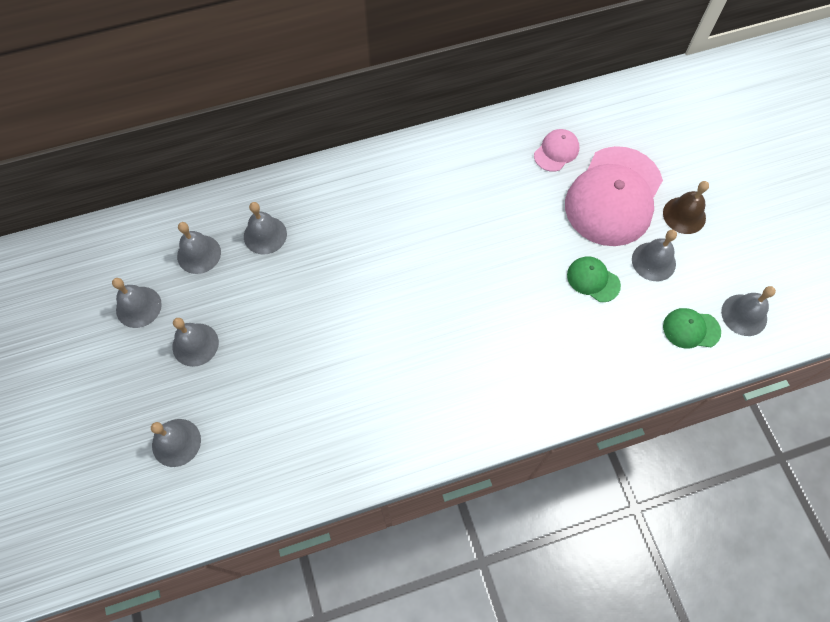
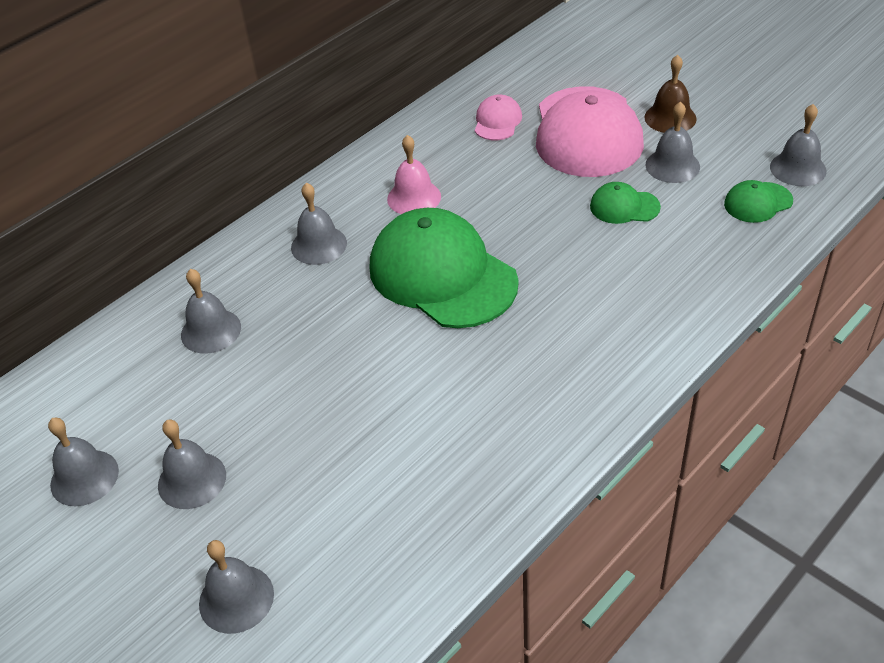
camera: 25 degrees left, 20 degrees down
(199, 254) = (134, 386): grey bell -> grey bell (319, 245)
(433, 270) = (442, 275): none -> green cap
(455, 192) = (414, 197): none -> pink bell

